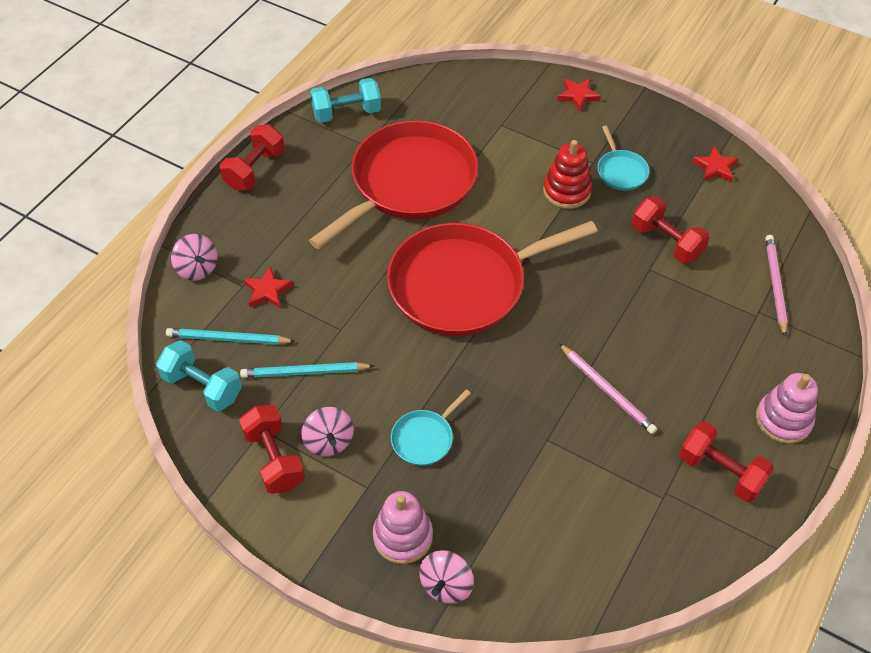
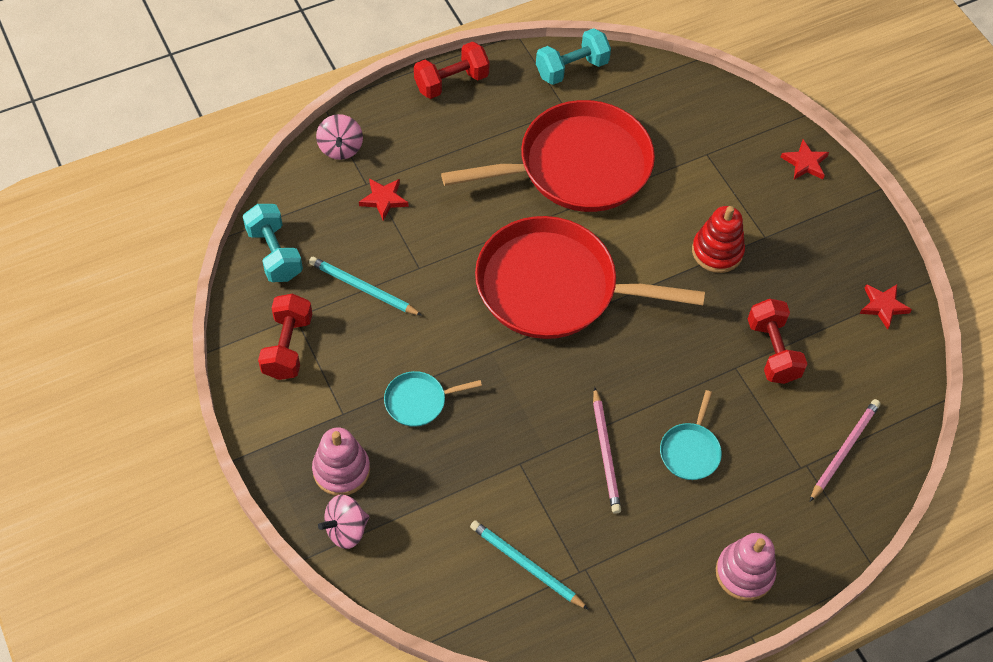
camera: 30 degrees right, 5 degrees up
(228, 339) = (322, 224): turquoise pencil -> turquoise pencil (526, 565)
(329, 441) = (340, 358): pink spinning top -> none
(347, 113) = (571, 68): turquoise dumbbell -> turquoise dumbbell turned 45 degrees counterclockwise
(621, 171) = (785, 260): turquoise pan -> turquoise pan (690, 451)
(720, 471) = (648, 581): red dumbbell -> none

